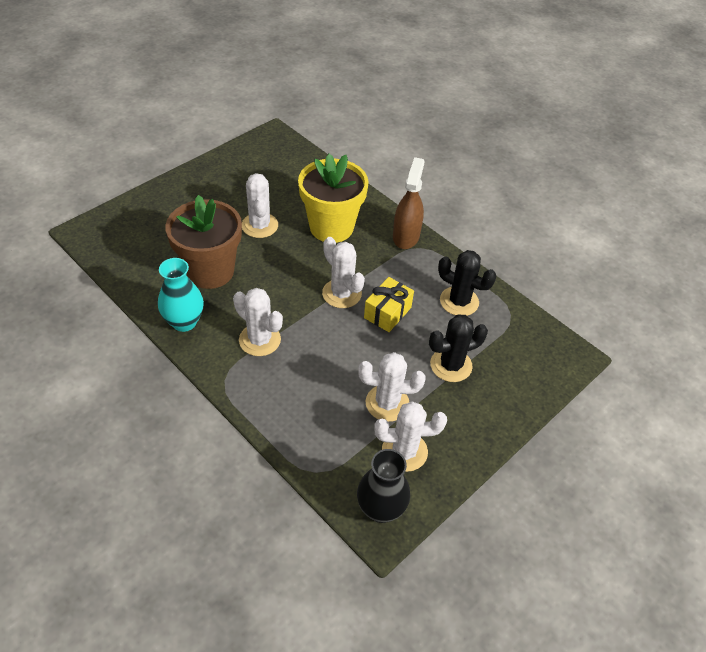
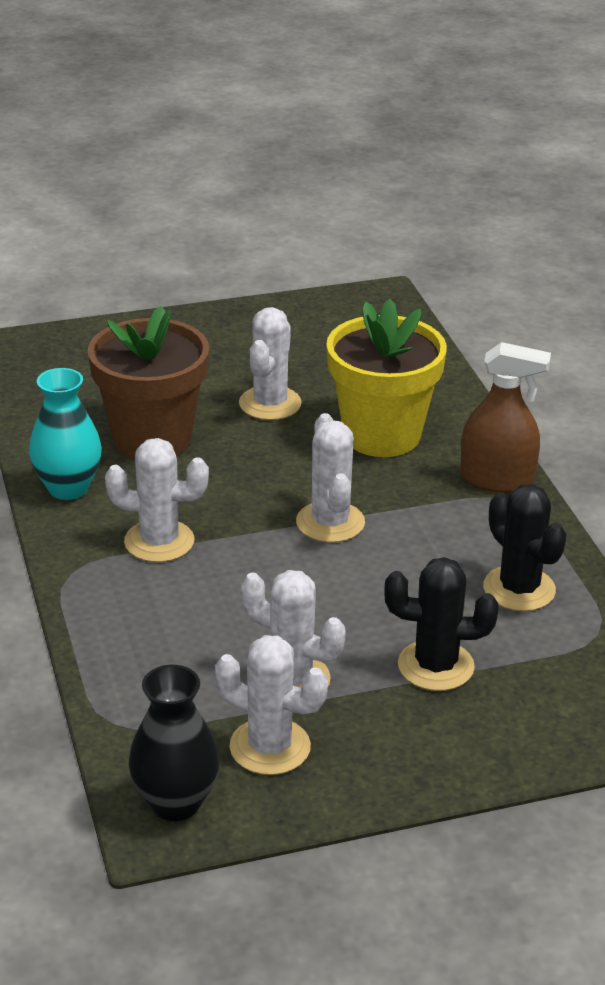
camera: 30 degrees right, 15 degrees down
(260, 340) = (159, 541): white cactus -> white cactus turned 60 degrees counterclockwise
(387, 313) = (385, 568): yellow gift -> none
(406, 236) = (497, 479): brown spray bottle -> brown spray bottle turned 60 degrees clockwise

